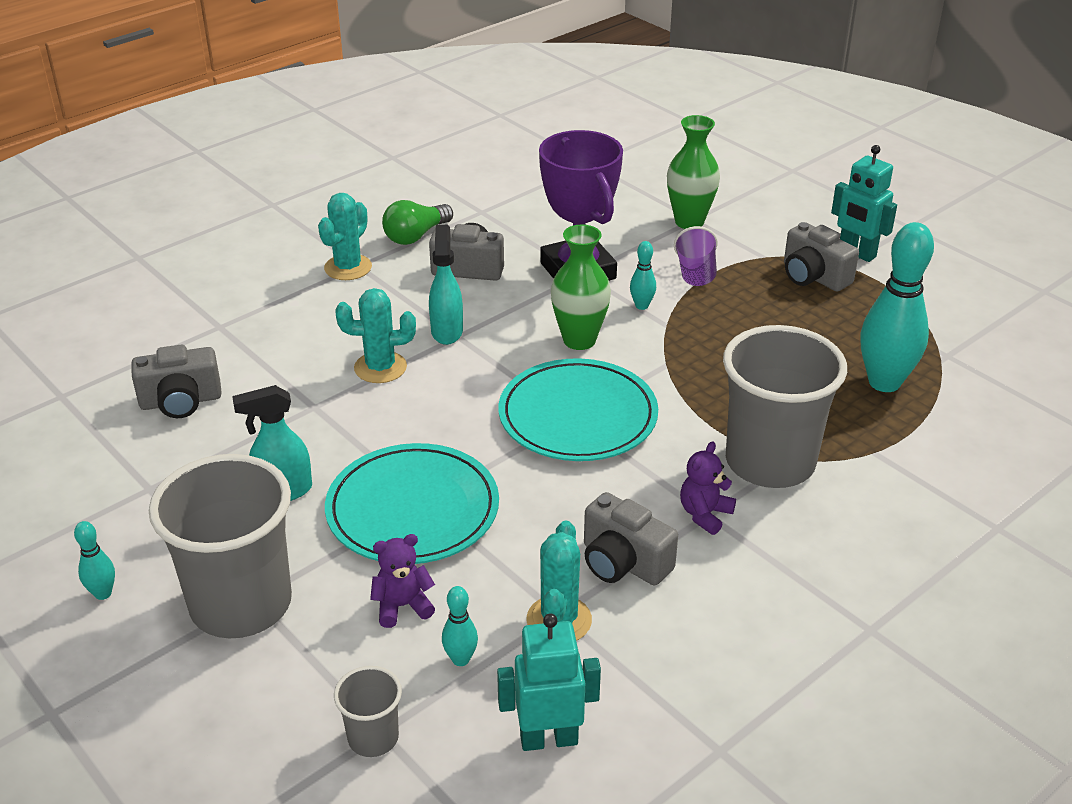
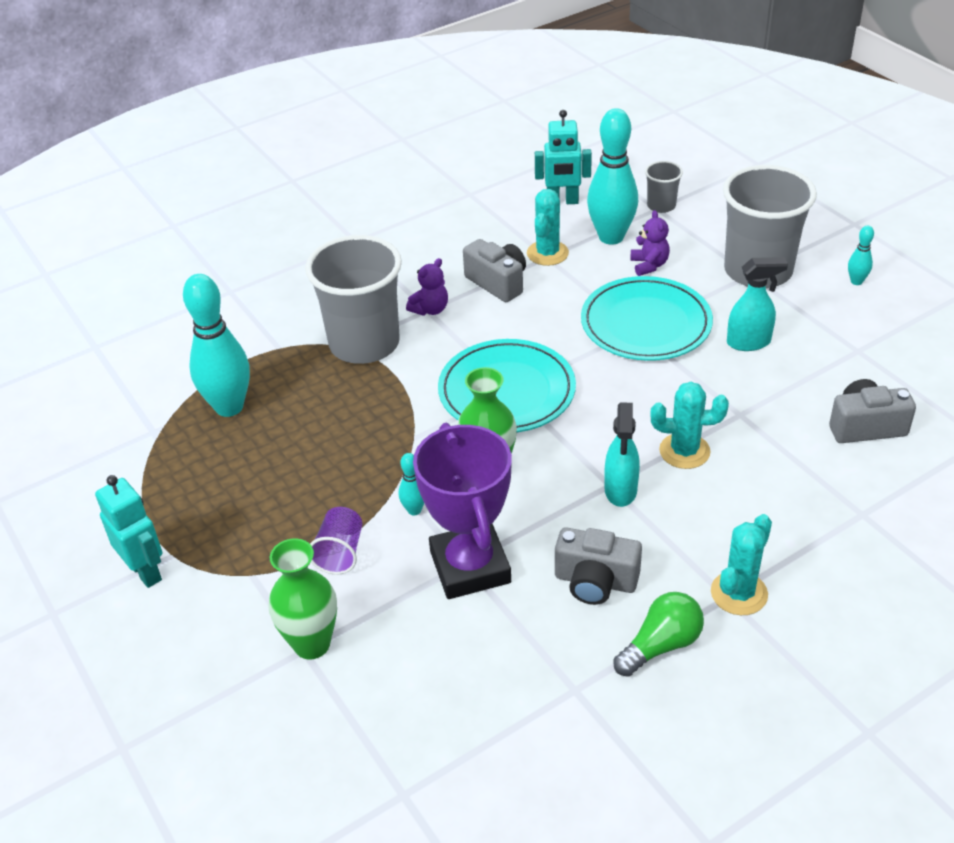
camera: 170 degrees left, 5 degrees up
(402, 606) = (649, 265): purple teddy bear -> purple teddy bear turned 90 degrees counterclockwise
(460, 659) = (611, 237): turquoise bowling pin -> turquoise bowling pin, size x2.26
(813, 276) = (215, 539): grey camera -> none

